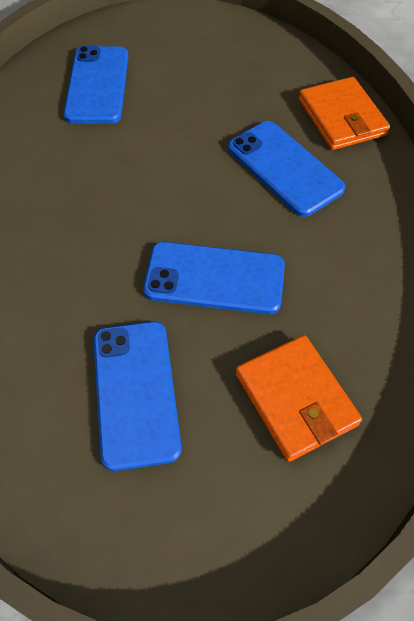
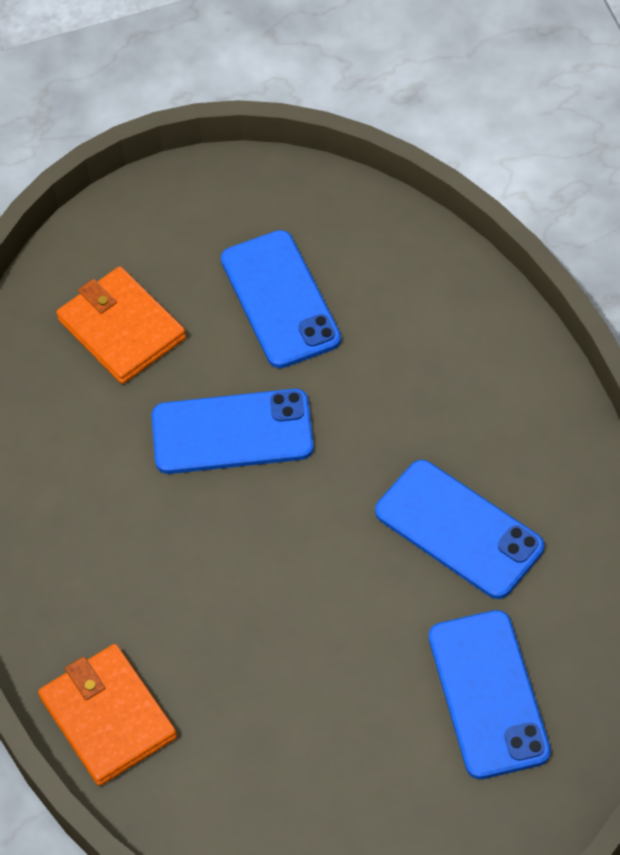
camera: 170 degrees right, 0 degrees up
(285, 168) = (177, 606): blue phone -> blue phone (458, 530)

